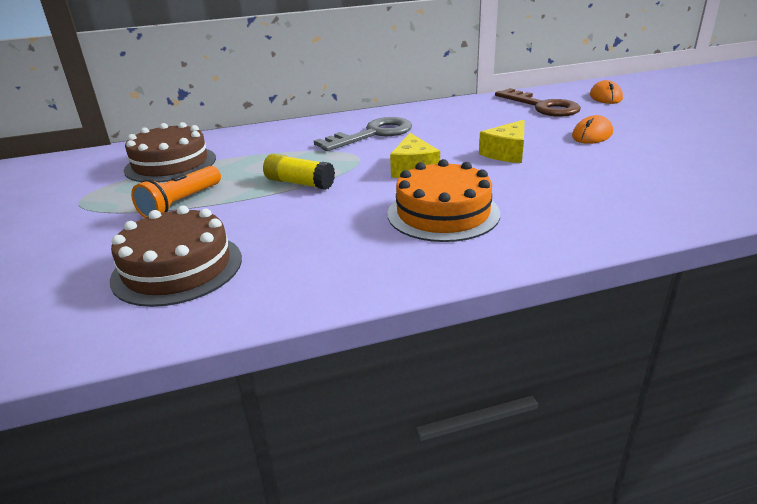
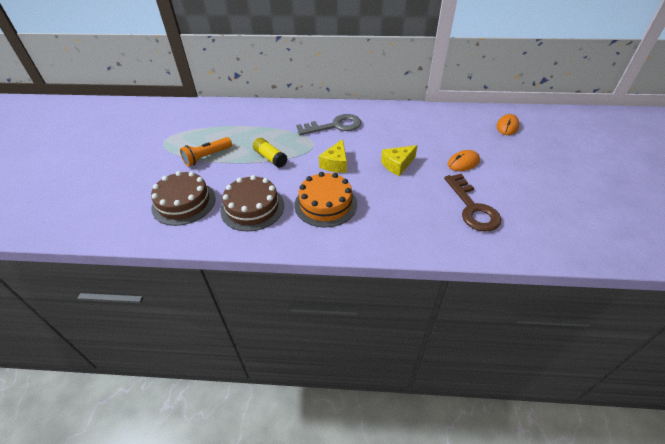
camera: 20 degrees right, 15 degrees up
(170, 164) = (217, 123): brown cake -> brown cake (252, 208)
(542, 106) = (456, 126): brown key -> brown key (472, 208)

